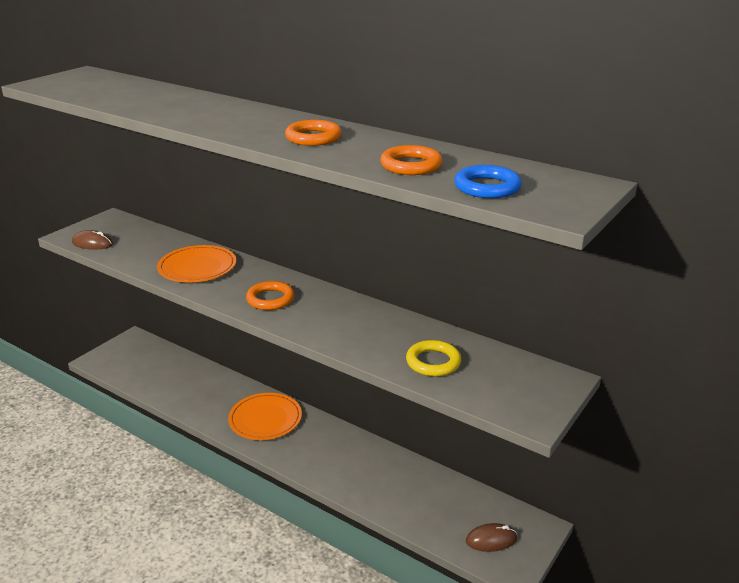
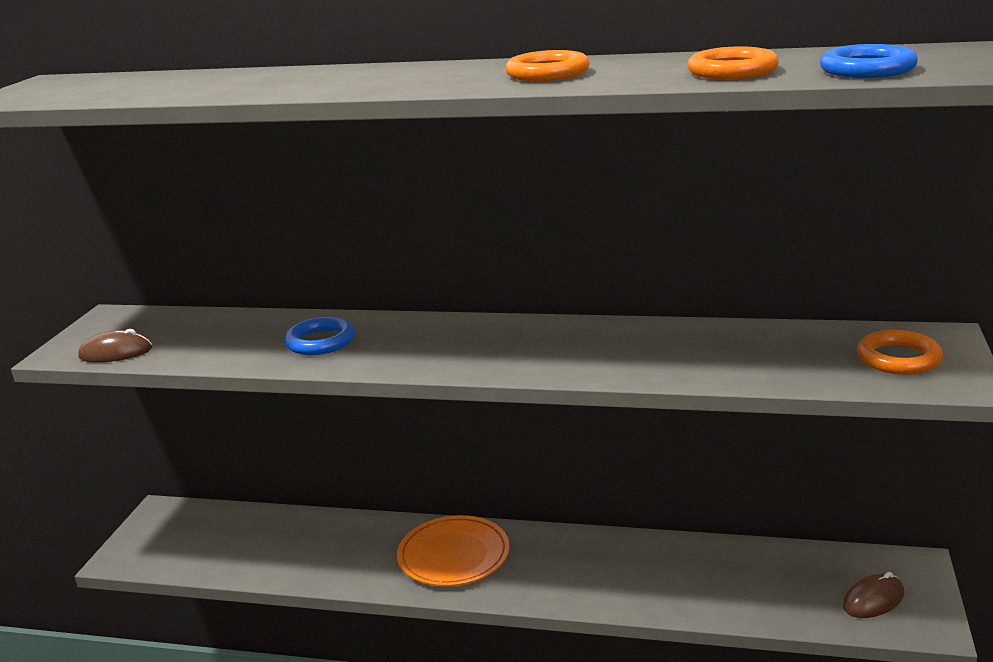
camera: 20 degrees left, 5 degrees down
(197, 267) = (320, 341): orange plate -> blue ring
(270, 299) = (472, 350): orange ring -> orange ring (898, 358)
(433, 362) = (771, 361): yellow ring -> none

